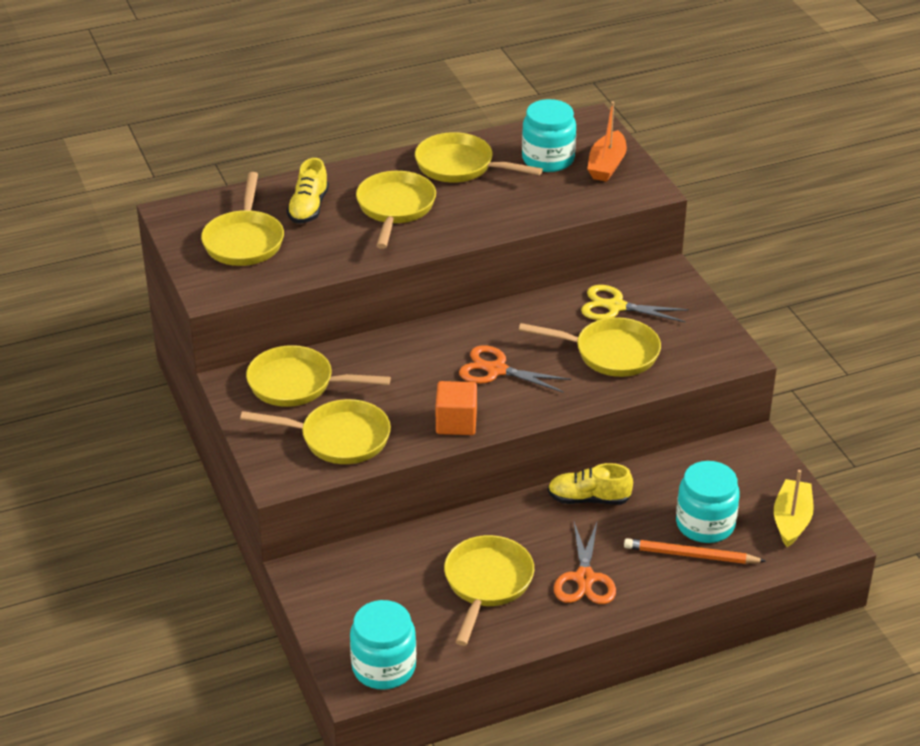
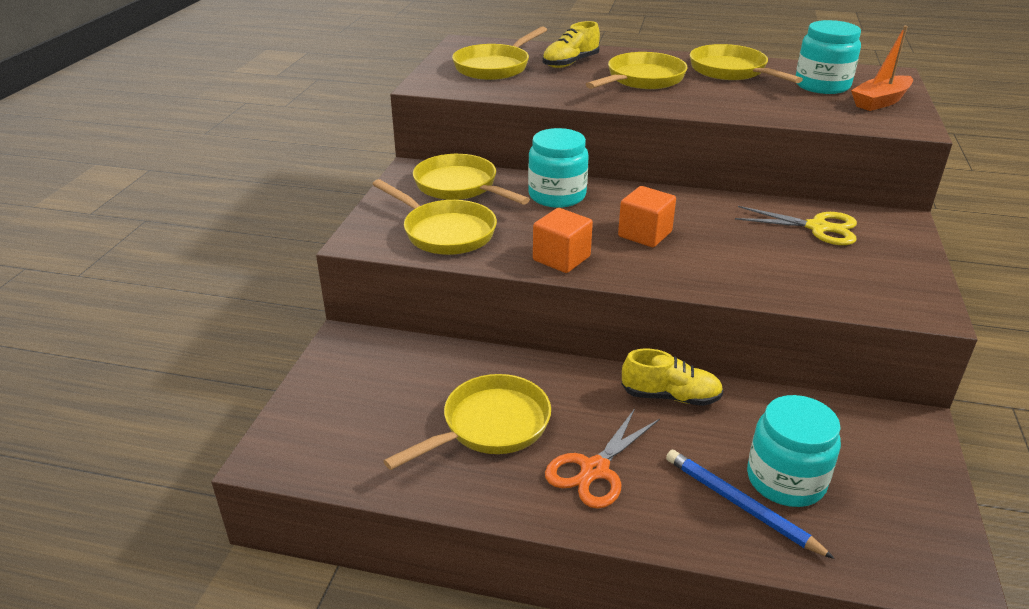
camera: 35 degrees right, 5 degrees down
(384, 667) = (312, 454): turquoise jar -> turquoise jar (557, 195)
(496, 370) = (645, 234): orange scissors -> orange cube
(588, 499) = (670, 396): yellow shoe -> yellow shoe turned 150 degrees clockwise
(610, 353) = (777, 260): yellow pan -> none
(615, 306) = (817, 227): yellow scissors -> yellow scissors turned 150 degrees clockwise
(691, 555) = (740, 505): orange pencil -> blue pencil
(791, 520) = (907, 527): yellow boat -> none

